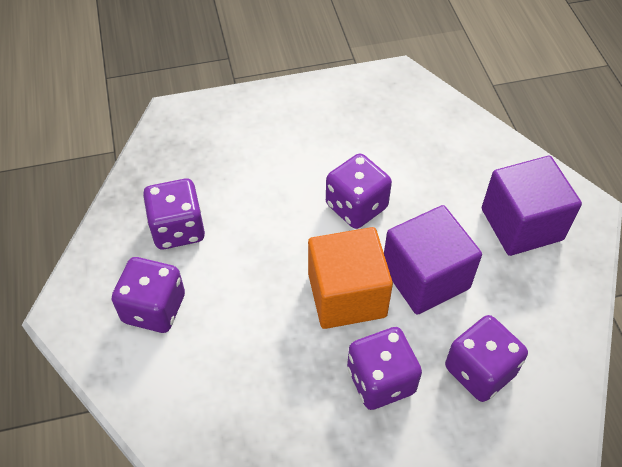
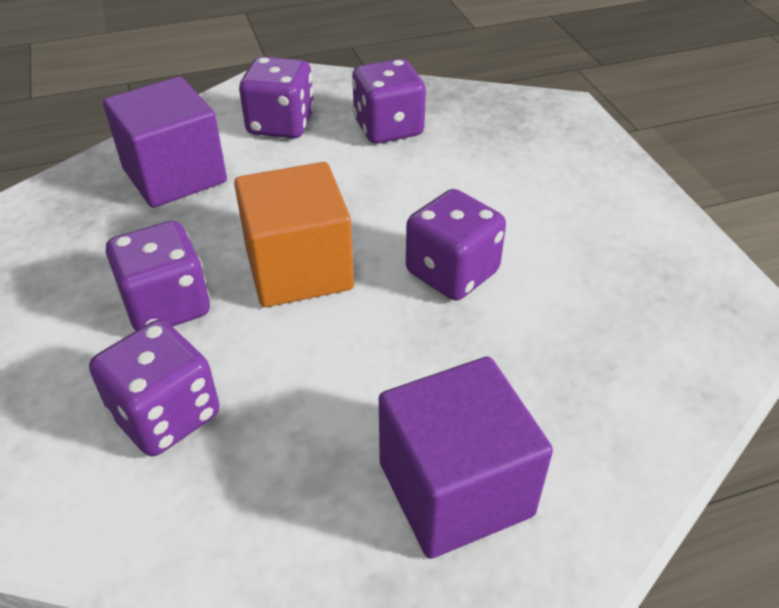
camera: 85 degrees right, 10 degrees down
(425, 277) = (331, 351): purple cube -> purple cube (175, 175)

